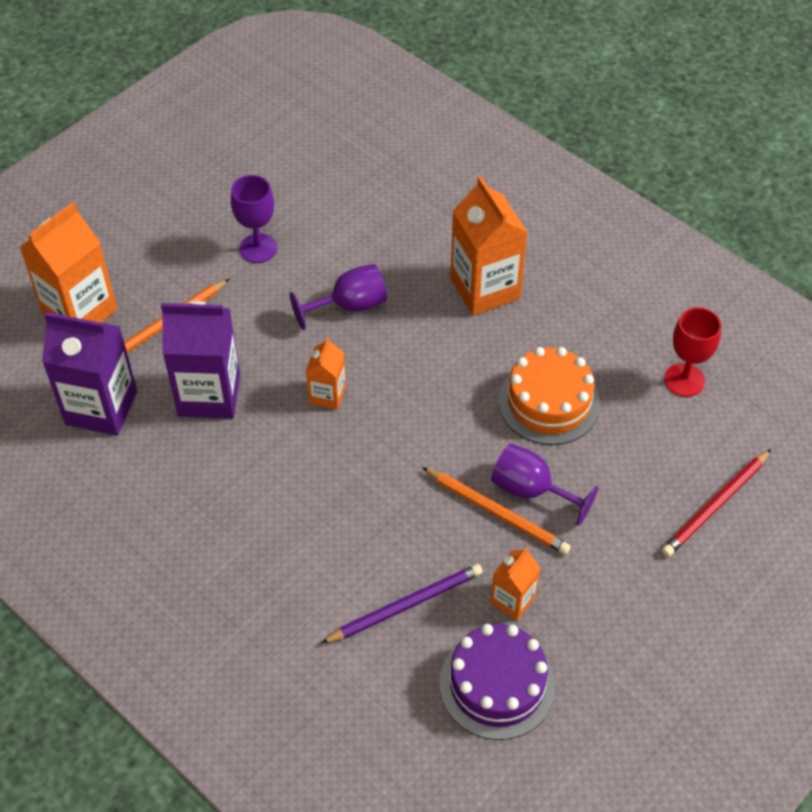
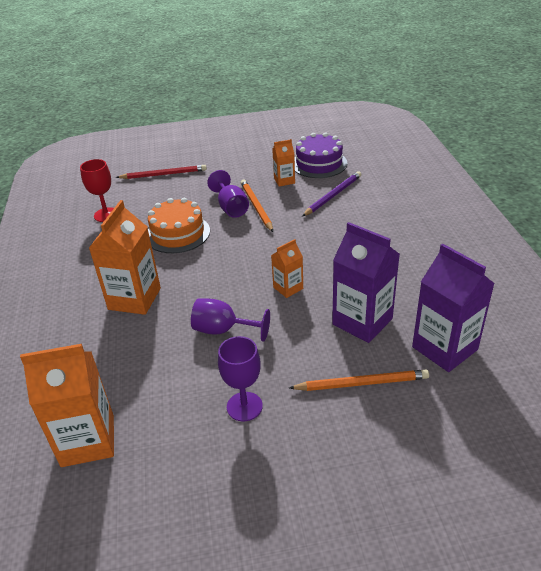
camera: 140 degrees left, 15 degrees down
(80, 311) = (427, 431): orange carton -> orange carton (88, 441)
(405, 605) = (333, 195): purple pencil -> purple pencil turned 120 degrees clockwise

